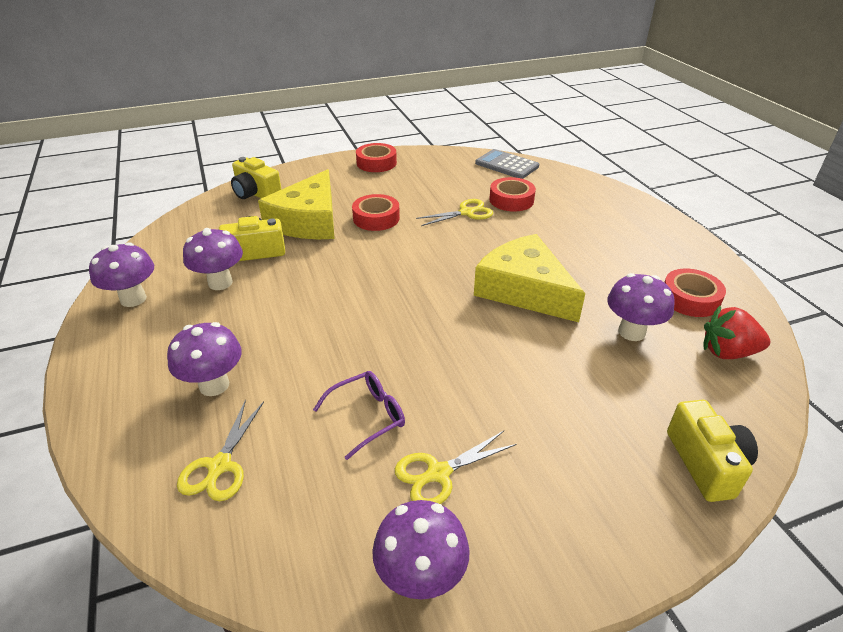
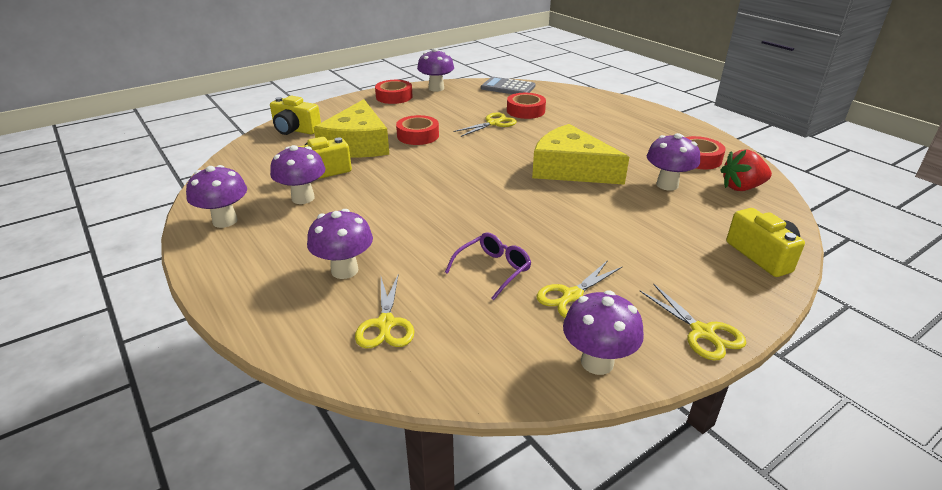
camera: 15 degrees left, 5 degrees down
(426, 157) = (436, 88): none -> purple mushroom
(571, 565) = (702, 332): none -> yellow scissors

